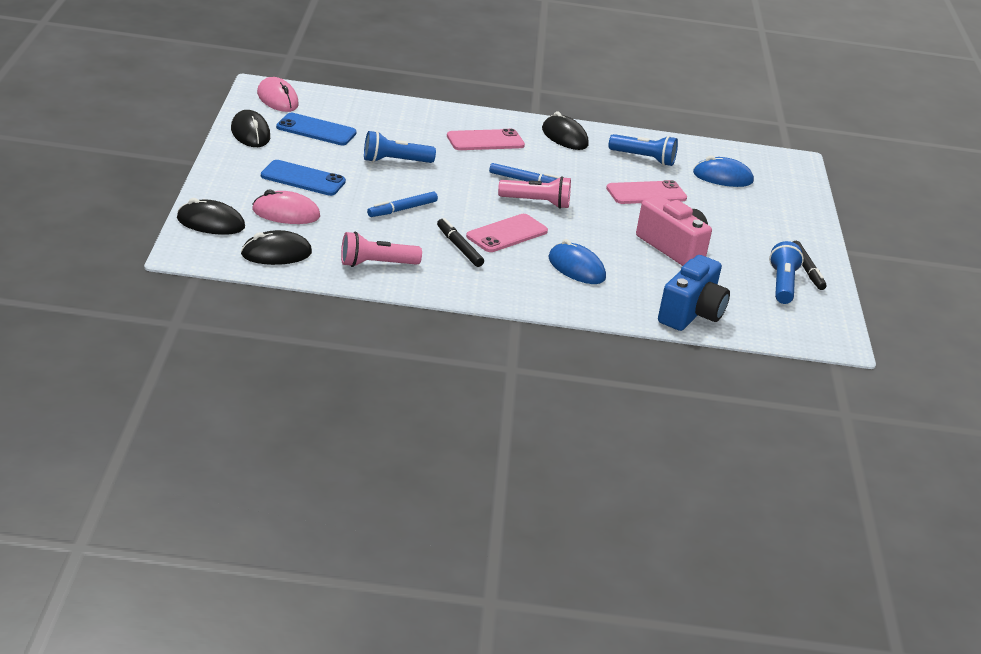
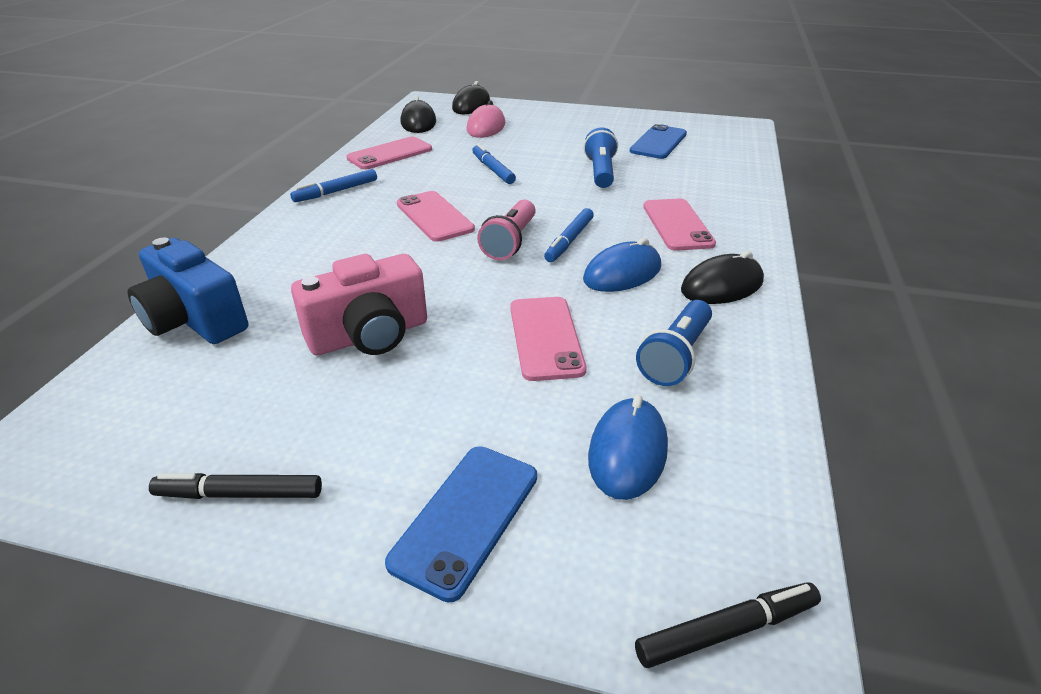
camera: 105 degrees right, 5 degrees up
(250, 133) = (638, 119): black mouse -> none
(277, 99) = (720, 130): pink mouse -> none
(303, 179) = (552, 134): blue phone -> blue phone (466, 518)
(376, 264) = (390, 154): pink flashlight -> pink phone
(459, 247) = (411, 190): black marker -> black marker (726, 630)
(475, 284) = (336, 191): none -> blue marker
(576, 268) = (344, 250): blue mouse -> blue mouse (622, 274)
(782, 284) = (210, 441): blue flashlight -> none

